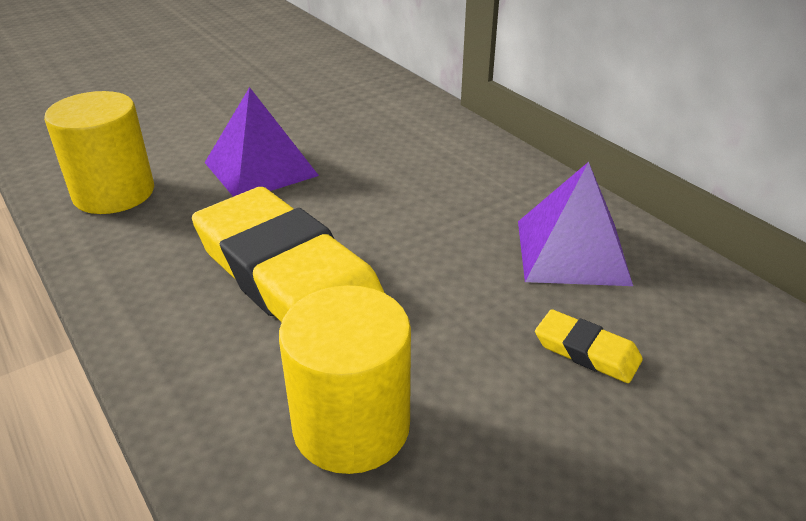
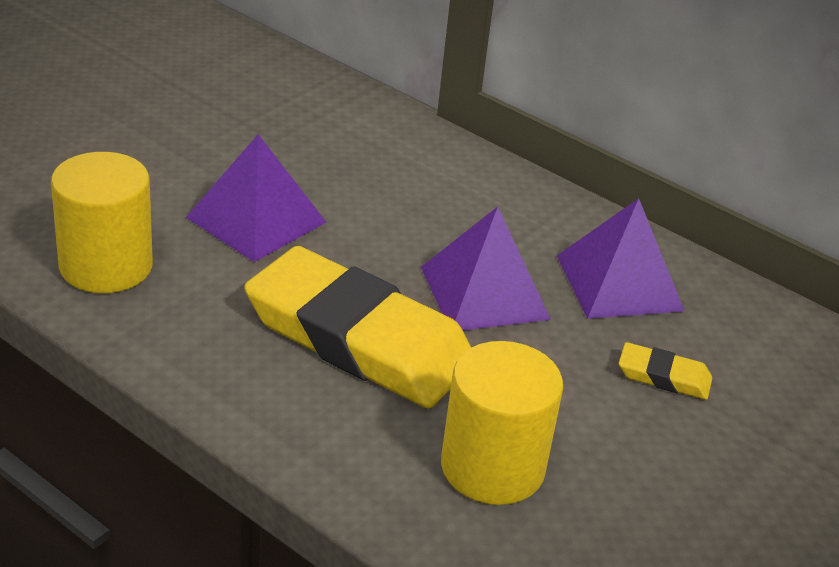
camera: 20 degrees left, 0 degrees up
(431, 247) = (484, 292): none -> purple pyramid

